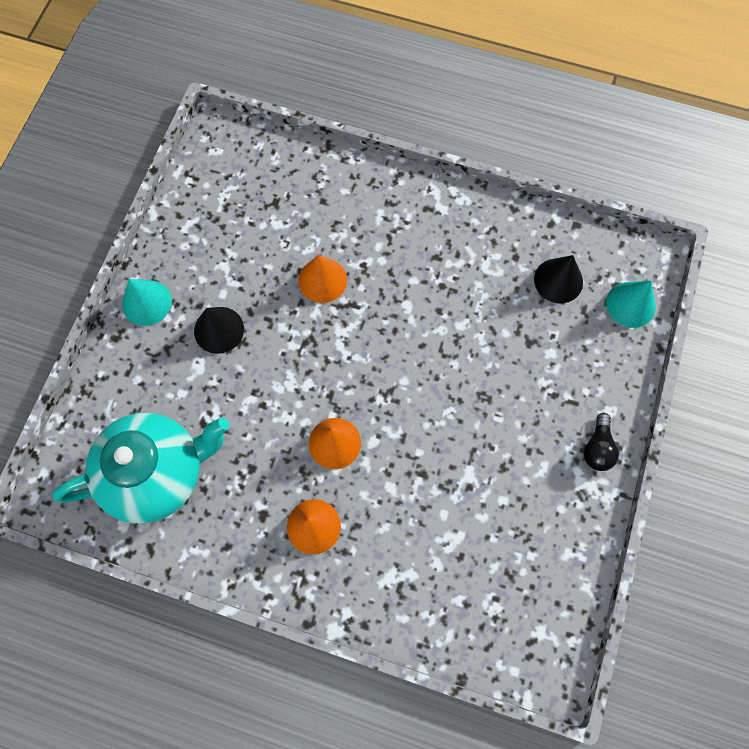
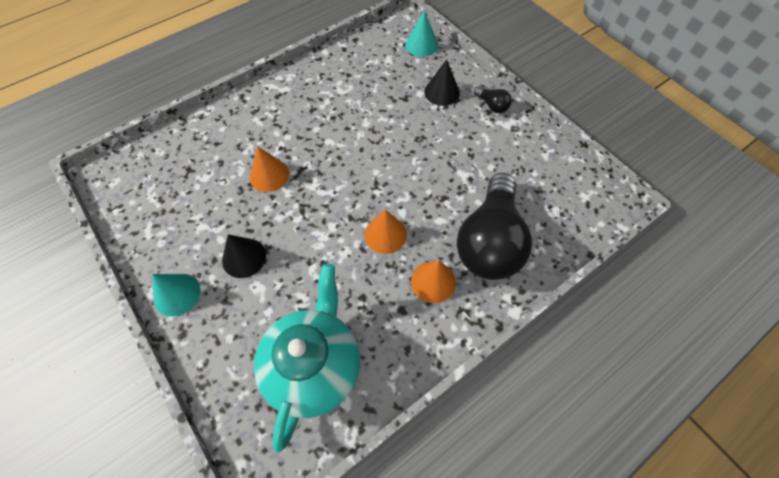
camera: 55 degrees left, 10 degrees down
(401, 556) = (489, 241): none -> black light bulb
(558, 280) = (380, 65): black cone -> black cone (442, 92)

